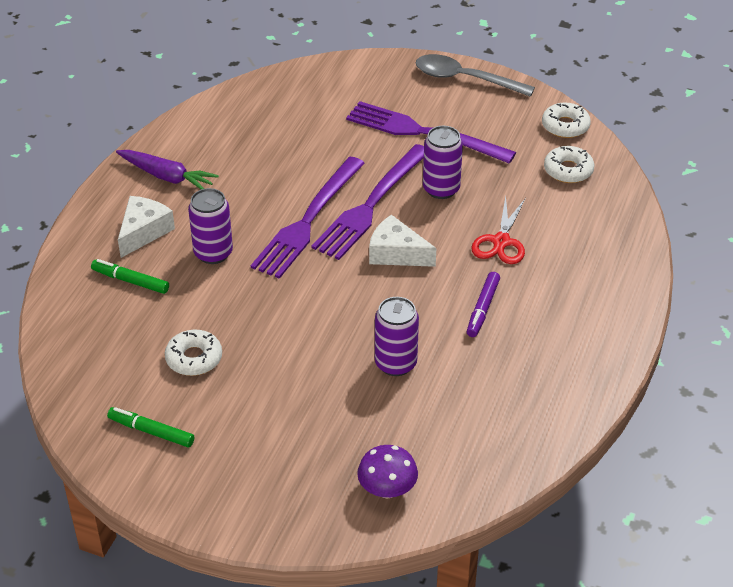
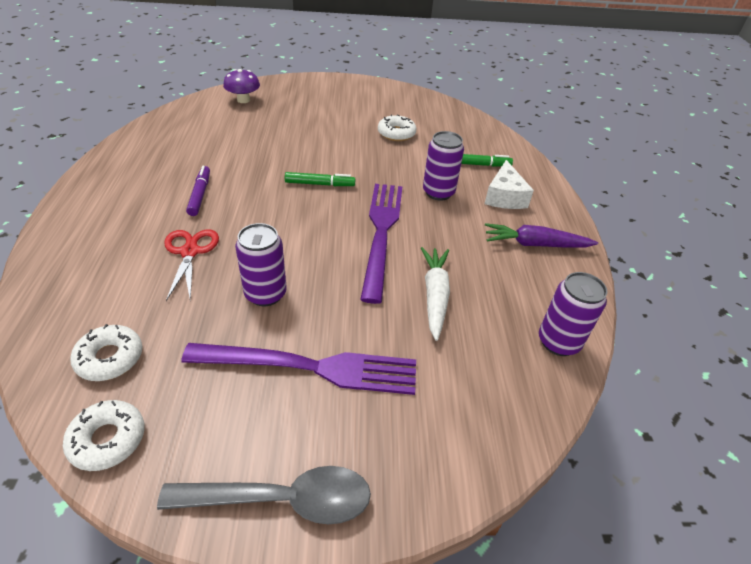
camera: 155 degrees right, 0 degrees up
(151, 431) = (391, 102): green marker -> green marker (320, 184)
(298, 156) = (435, 295): none -> white carrot
(370, 205) = (332, 260): purple fork -> none
(395, 363) = (260, 151): purple can -> purple can (558, 342)
(396, 253) = (288, 222): white cheese -> none

